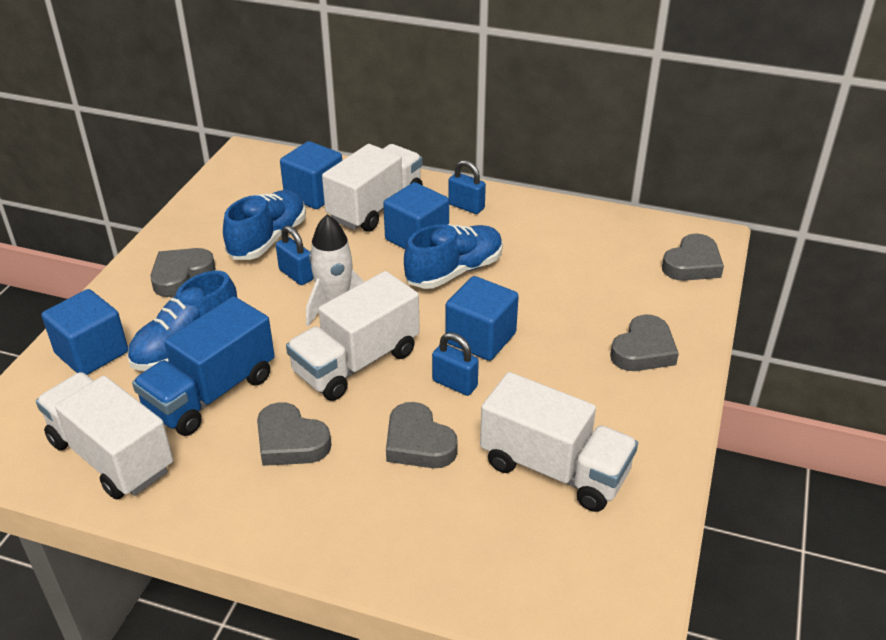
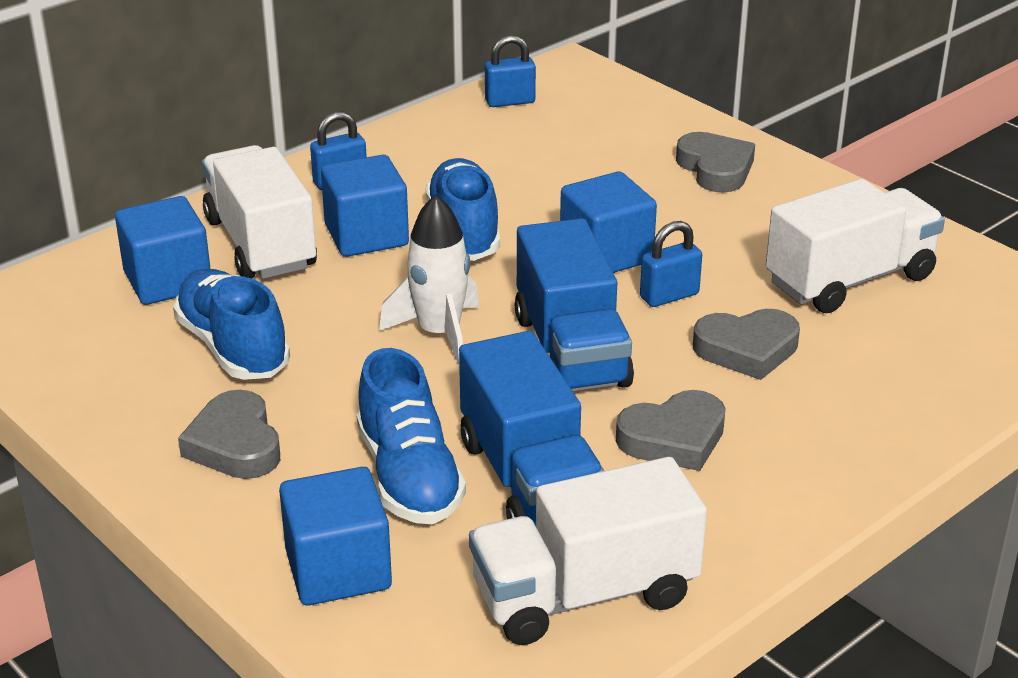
camera: 60 degrees left, 5 degrees down
(296, 275) = (343, 346): blue padlock -> blue padlock (510, 101)
(356, 362) = (571, 351): white truck -> blue truck
(692, 264) = (605, 92): grey heart -> none

